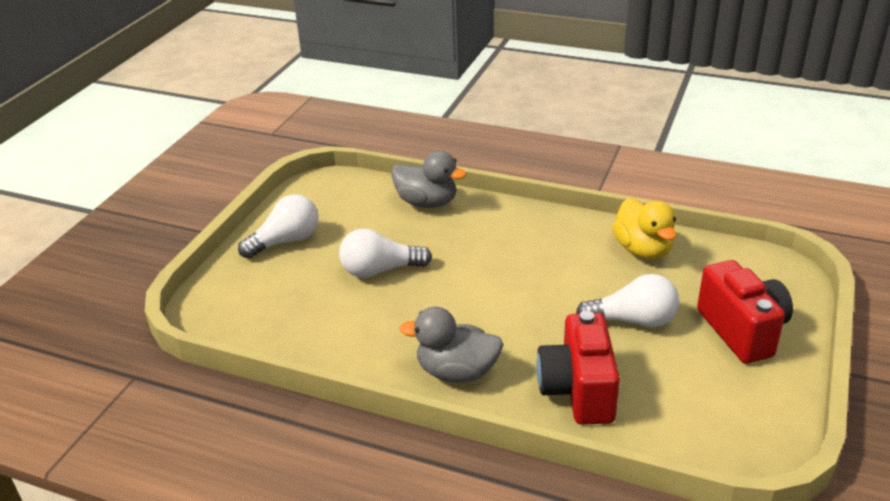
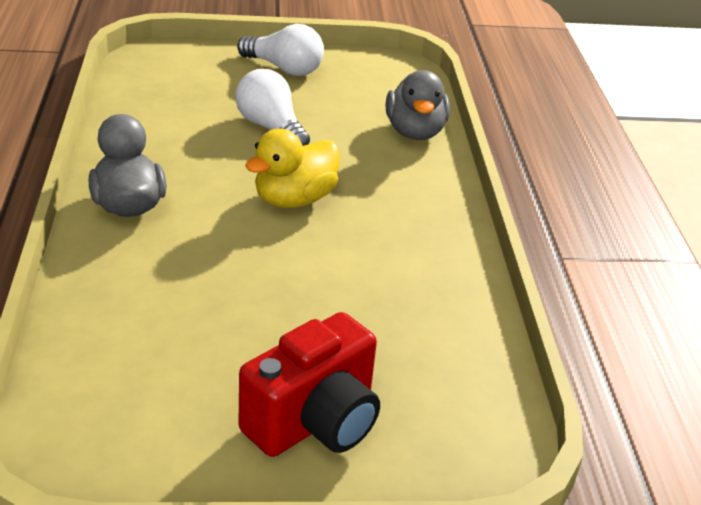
camera: 60 degrees right, 0 degrees up
(578, 390) = (131, 292): red camera -> none
(632, 320) = (282, 318): white light bulb -> none
(643, 250) = (440, 308): yellow duck -> yellow duck (294, 199)

